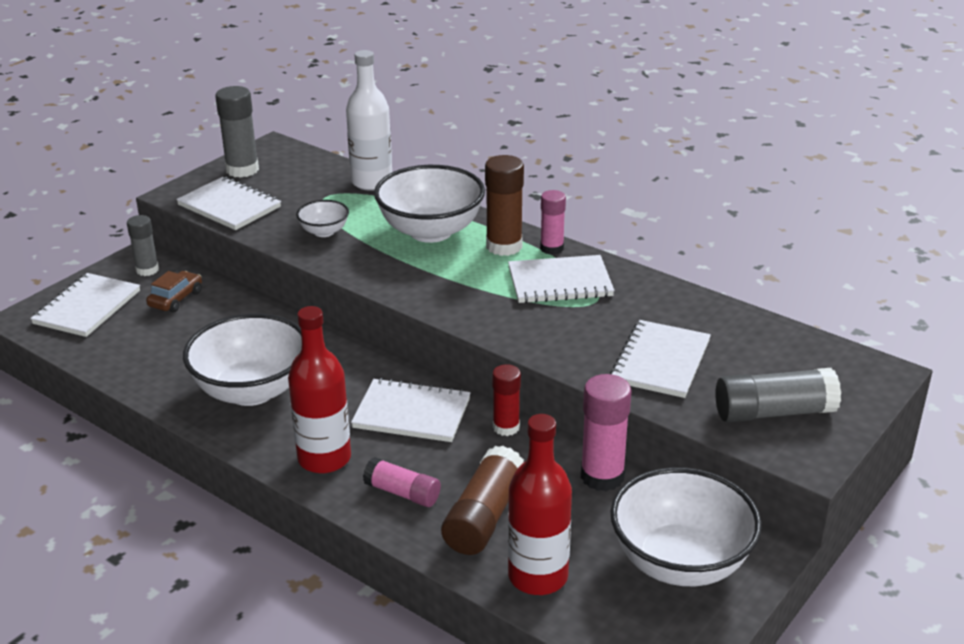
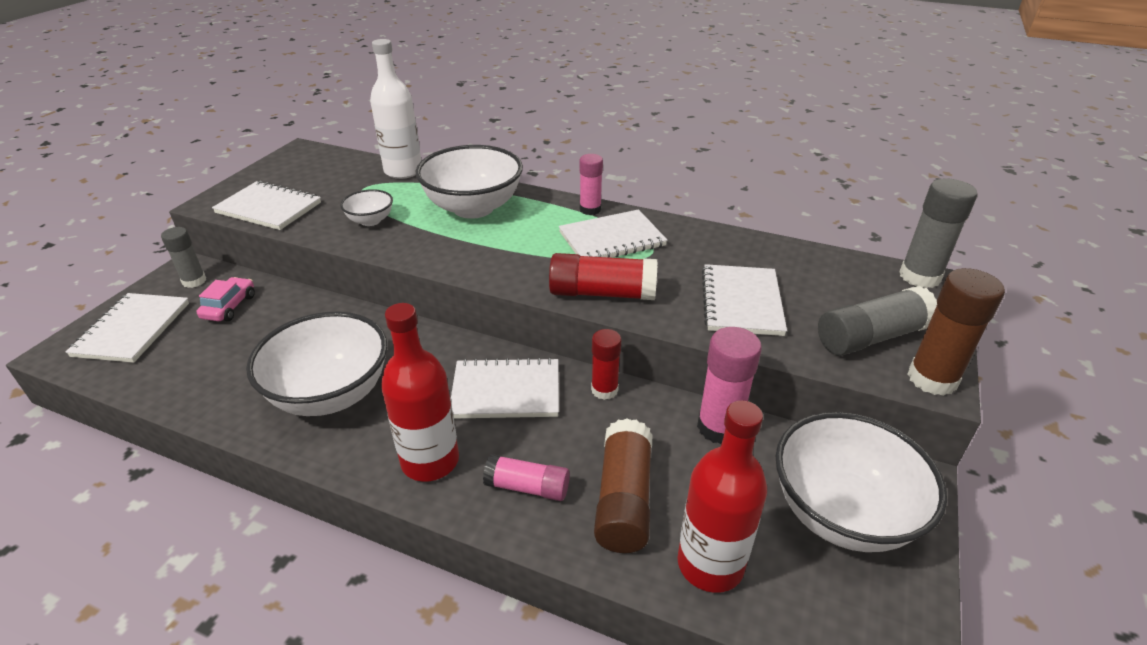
camera: 15 degrees left, 5 degrees up
(176, 299) = (229, 307): brown car -> pink car
(242, 170) = (275, 173): grey glue stick -> grey glue stick (919, 277)
(504, 246) = (546, 213): brown glue stick -> brown glue stick (932, 379)
(525, 333) = (602, 293): none -> red glue stick

